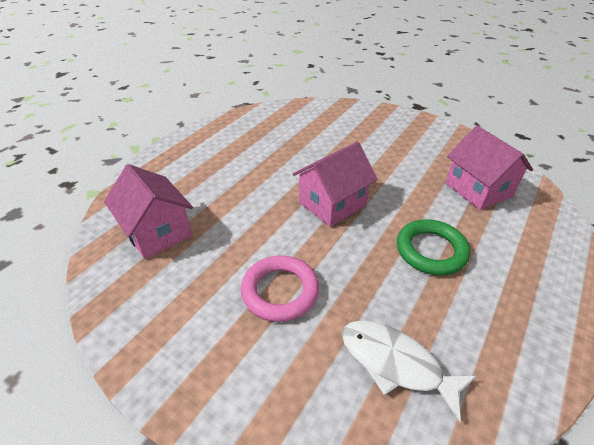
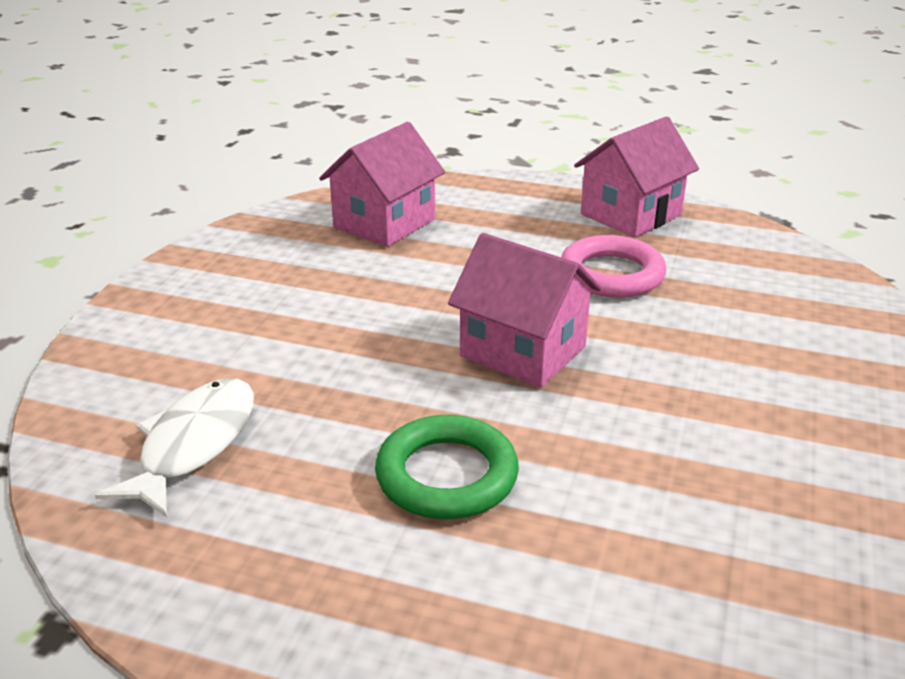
camera: 75 degrees right, 10 degrees down
(280, 291) = (305, 331): pink ring -> pink ring (611, 274)
(478, 190) = (698, 551): pink house -> pink house (631, 214)

